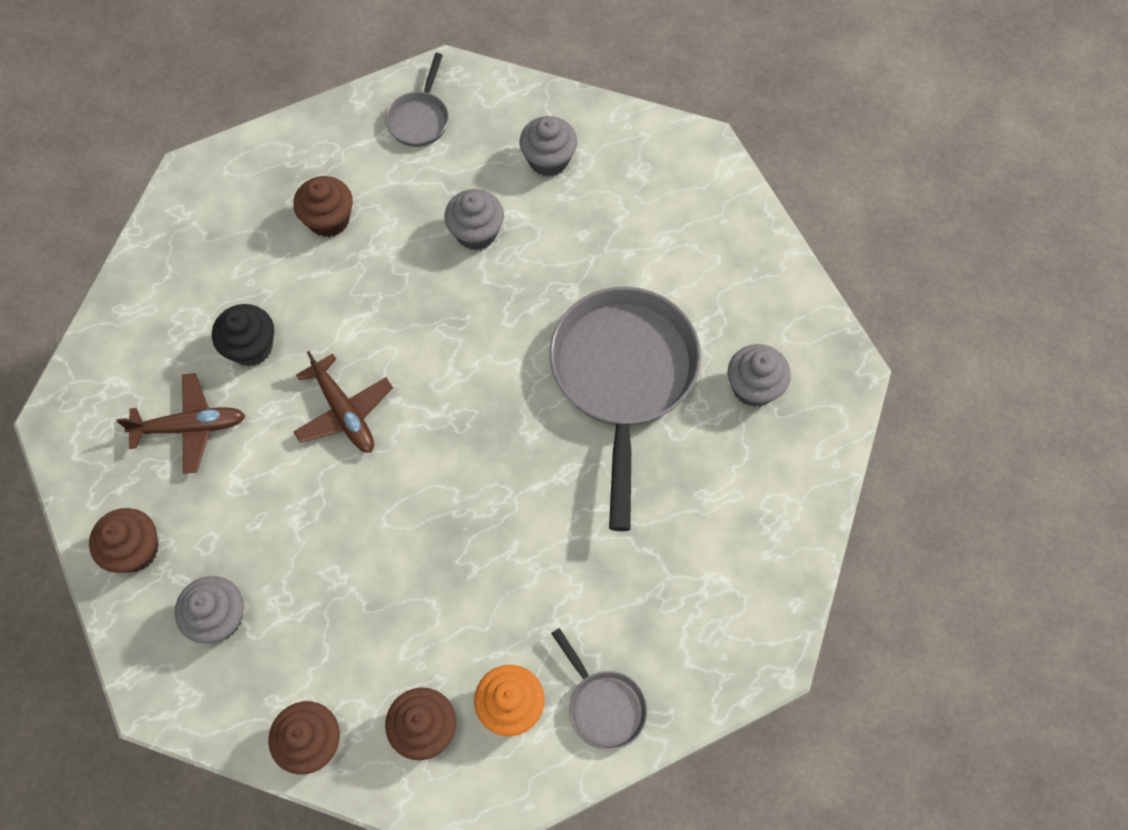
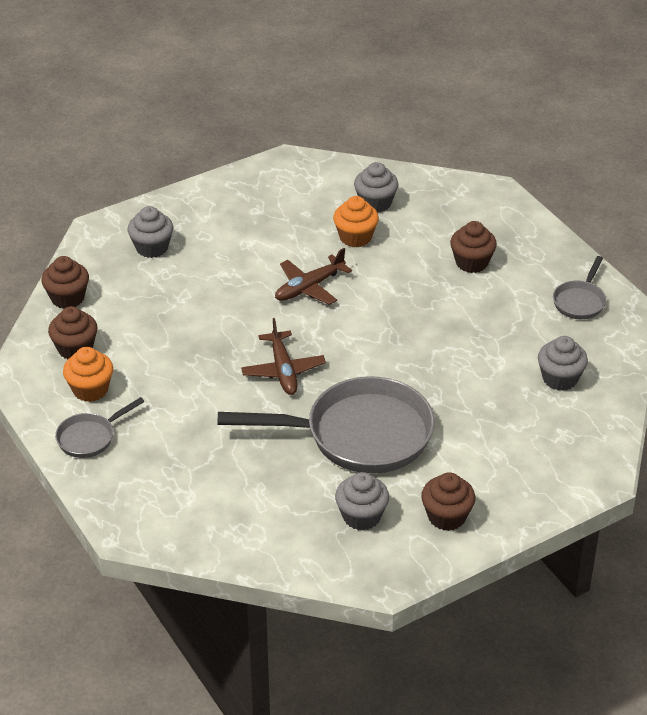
camera: 85 degrees right, 25 degrees down
(135, 550) = (197, 206): brown cupcake -> brown cupcake (446, 516)
(190, 427) = (289, 217): brown plane -> brown plane (283, 370)
(251, 347) = (355, 237): black cupcake -> orange cupcake
(420, 119) = (580, 301): grey pan -> grey pan turned 75 degrees counterclockwise
(476, 232) = (478, 342): grey cupcake -> grey cupcake (375, 203)

